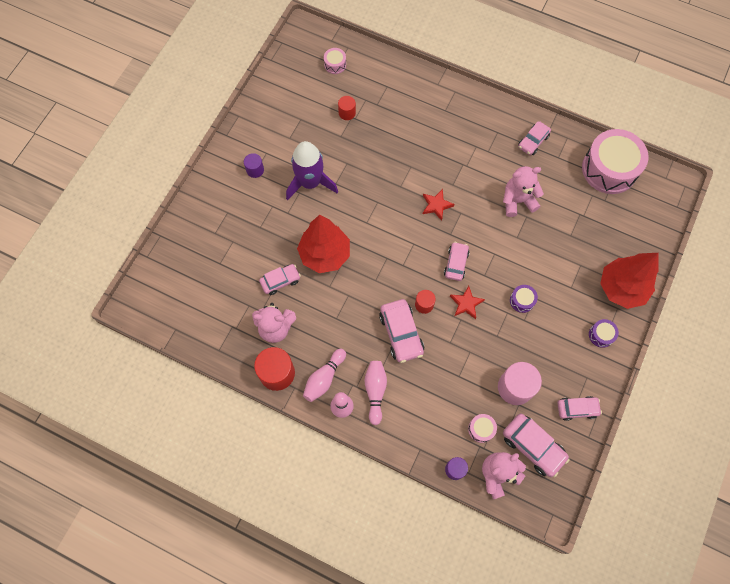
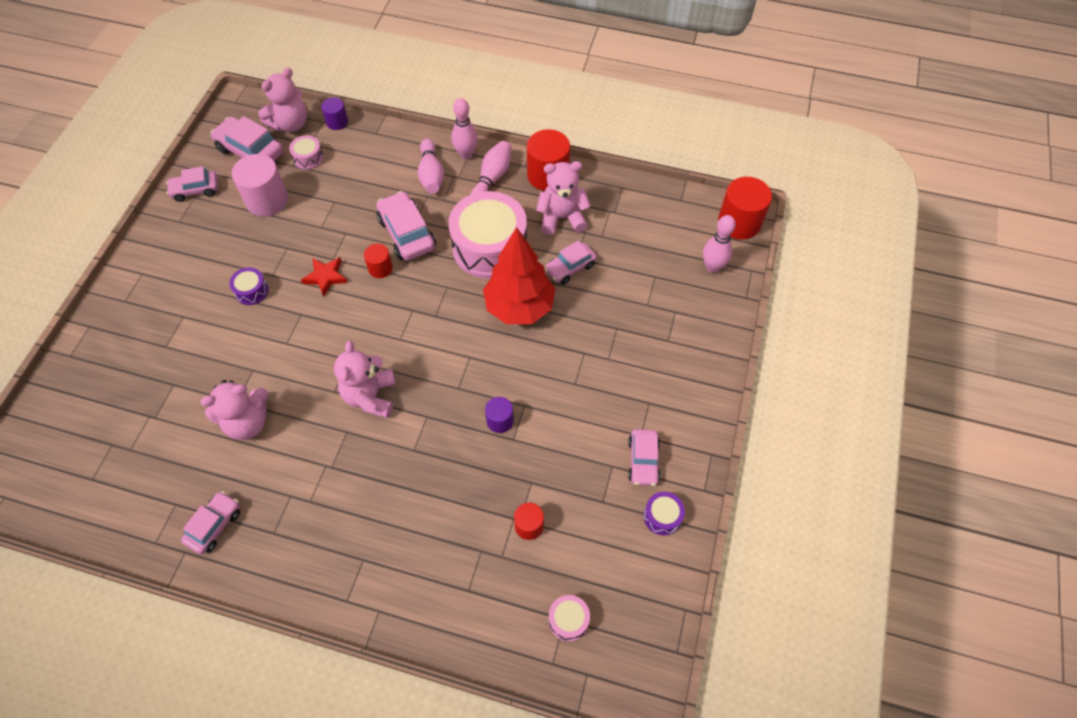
camera: 170 degrees right, 10 degrees down
(138, 299) = (739, 223): none -> red cylinder
(174, 264) = (712, 267): none -> pink bowling pin
(255, 170) = (649, 406): purple cylinder -> purple cylinder (500, 421)
(310, 183) = (562, 400): purple rocket -> none
(436, 205) = (370, 396): red star -> pink teddy bear
(456, 263) = (340, 322): pink car -> pink car (643, 461)
(601, 335) = (152, 267): purple drum -> purple drum (662, 516)
(609, 169) = (94, 497): pink drum -> pink drum (489, 247)
(621, 288) = (114, 325): red tree -> none

